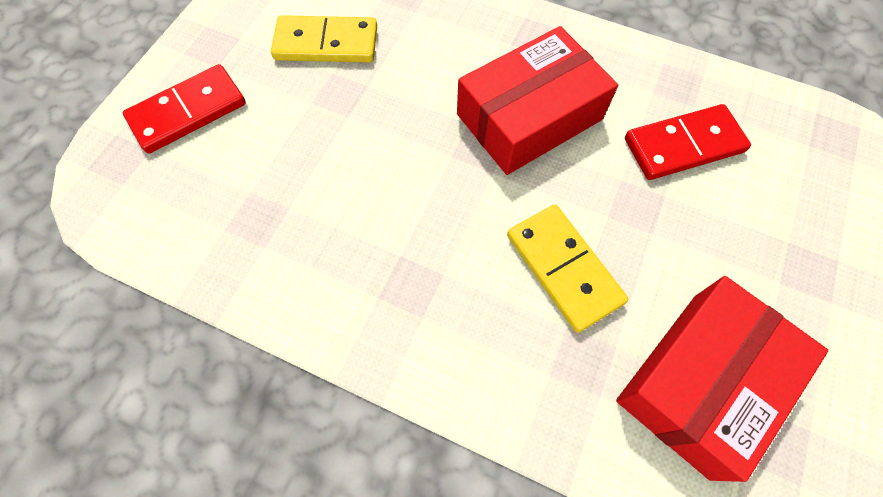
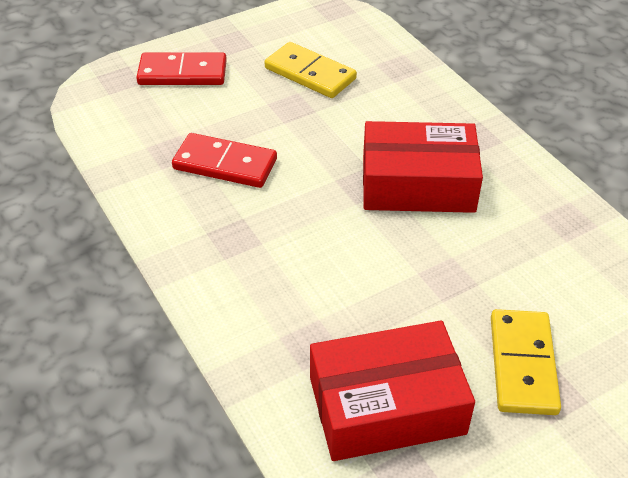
camera: 35 degrees right, 20 degrees down
(564, 268) = (351, 285): yellow domino -> yellow domino (523, 364)
(683, 145) = (528, 260): red domino -> red domino (225, 164)

